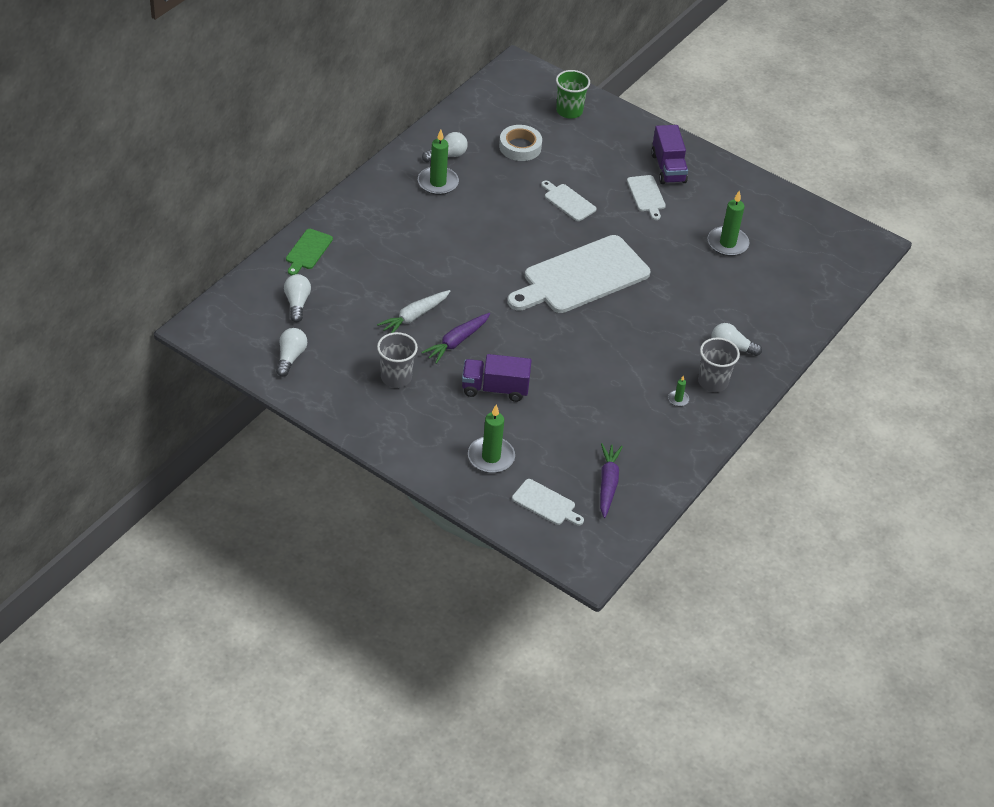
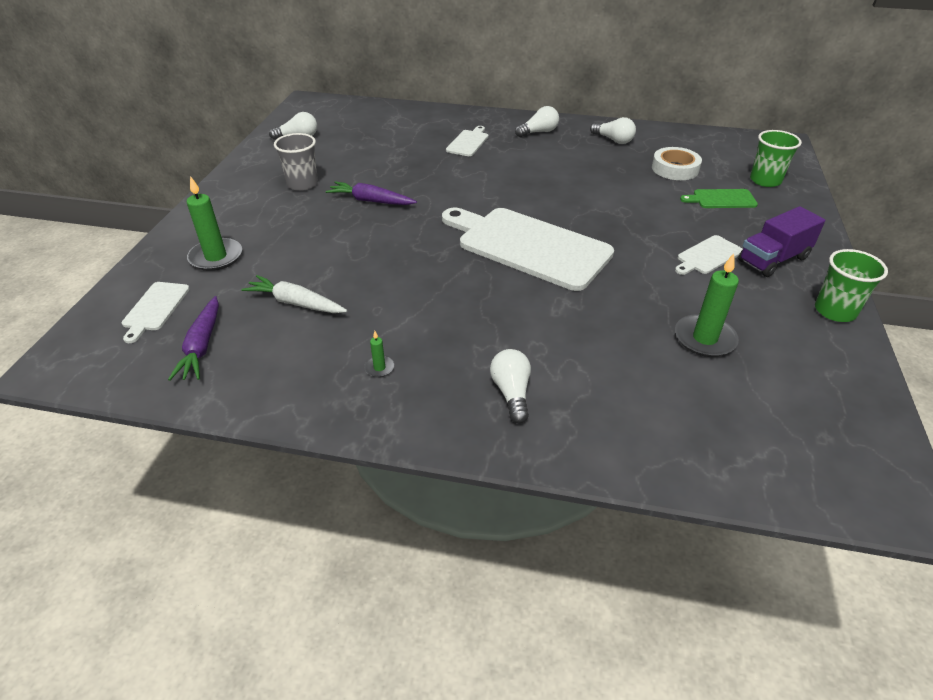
camera: 70 degrees right, 5 degrees down
(297, 303) = (363, 125): white light bulb -> white light bulb (538, 132)
(308, 251) = (428, 116): green cutting board -> green cutting board (721, 199)
(414, 316) = (388, 174): white carrot -> white carrot (295, 303)
(438, 183) = (573, 144): green candle -> none
(495, 389) = (318, 236): purple truck -> none
(568, 201) = (633, 211): white cutting board -> white cutting board (468, 142)
(608, 483) = (202, 346): purple carrot -> purple carrot turned 105 degrees clockwise
(713, 382) = (432, 391): grey cup -> none
(732, 174) = (835, 311): none -> green cup

